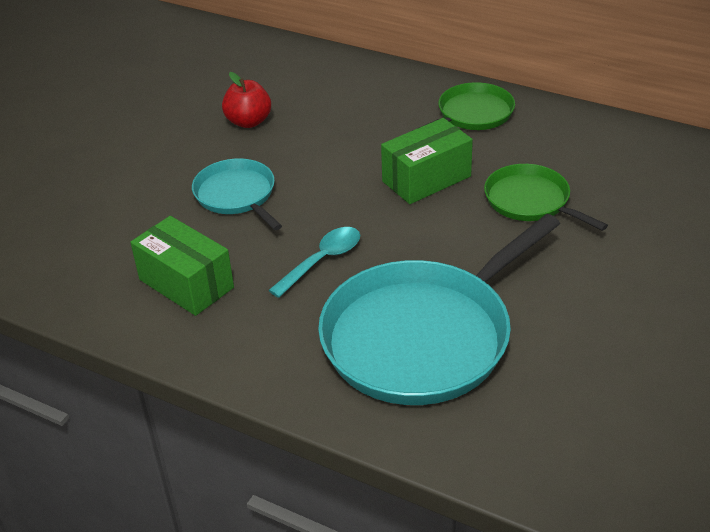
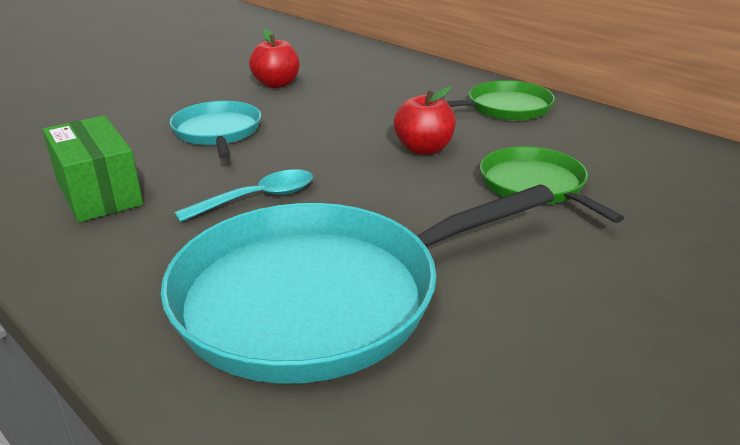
camera: 15 degrees right, 10 degrees down
(426, 179) = (424, 149): green box -> red apple

